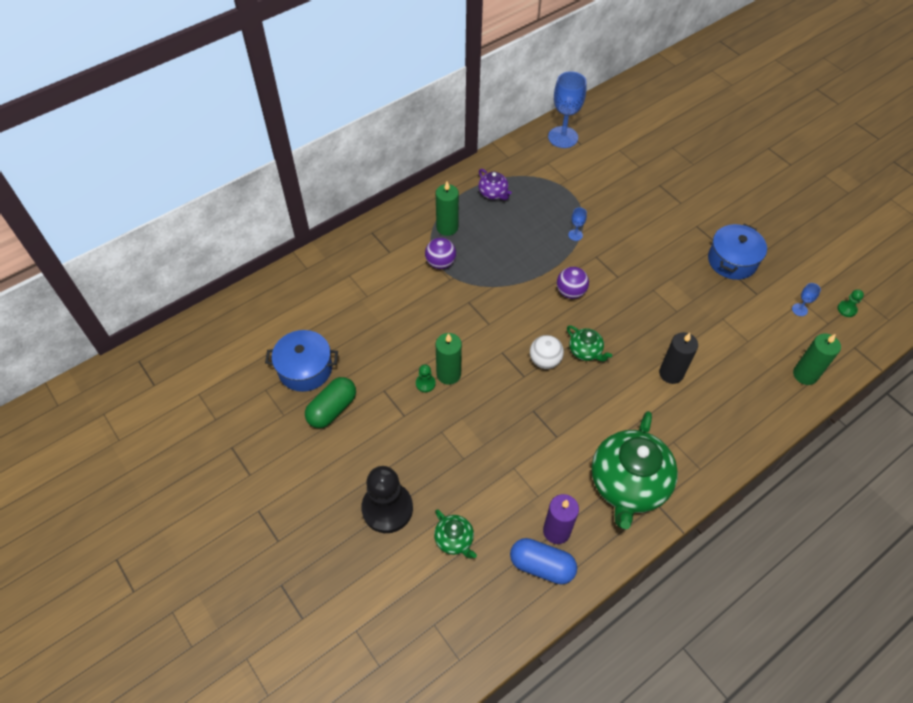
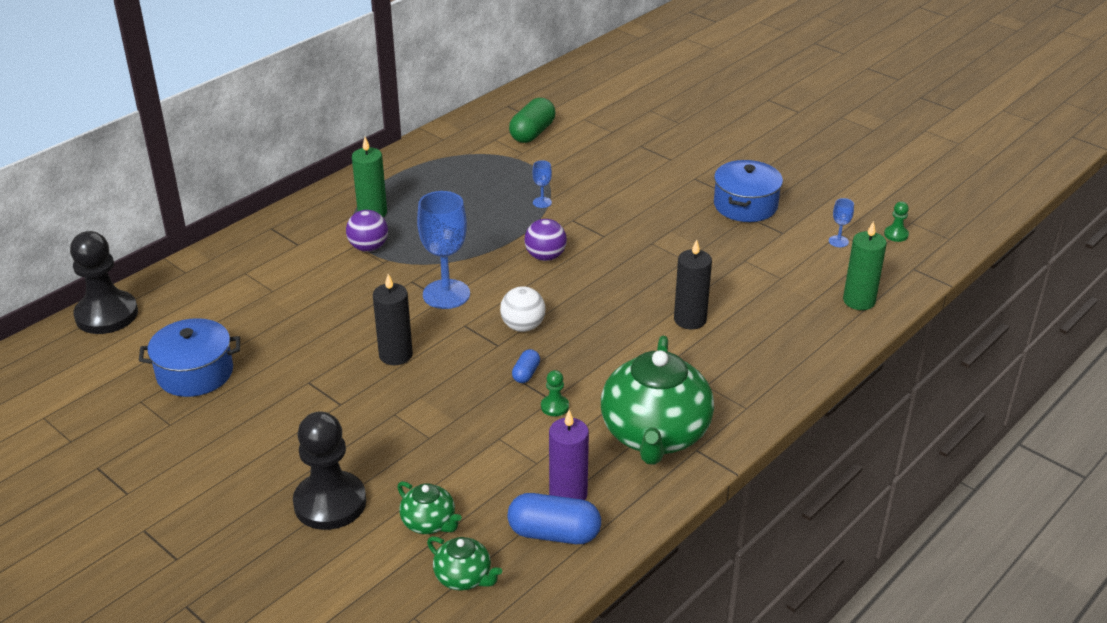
camera: 10 degrees left, 20 degrees down
(248, 302) = (106, 315): none -> black pawn
(332, 409) = (238, 409): green capsule -> green capsule (532, 133)
(425, 383) = (365, 368): green pawn -> green pawn (554, 406)
(448, 374) = (395, 355): green candle -> black candle
(493, 193) = (428, 174): purple teapot -> none
(541, 408) = (526, 373): none -> blue capsule
(563, 137) = (510, 114): blue goblet -> blue goblet (446, 294)
(585, 351) = (575, 311): green teapot -> green teapot (464, 577)

